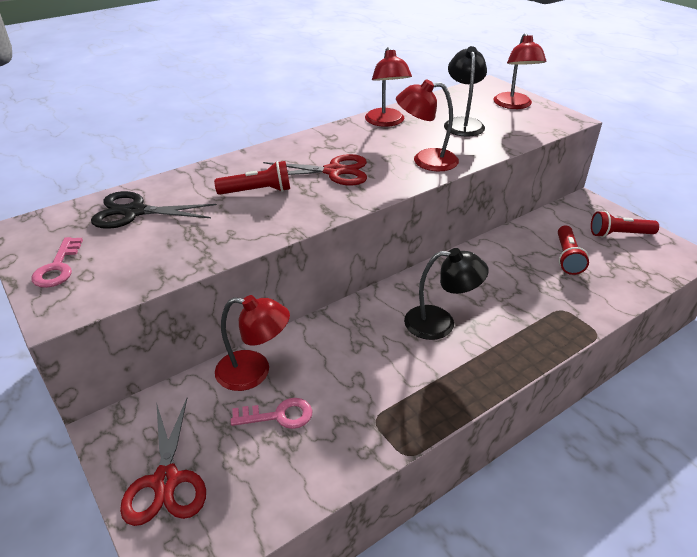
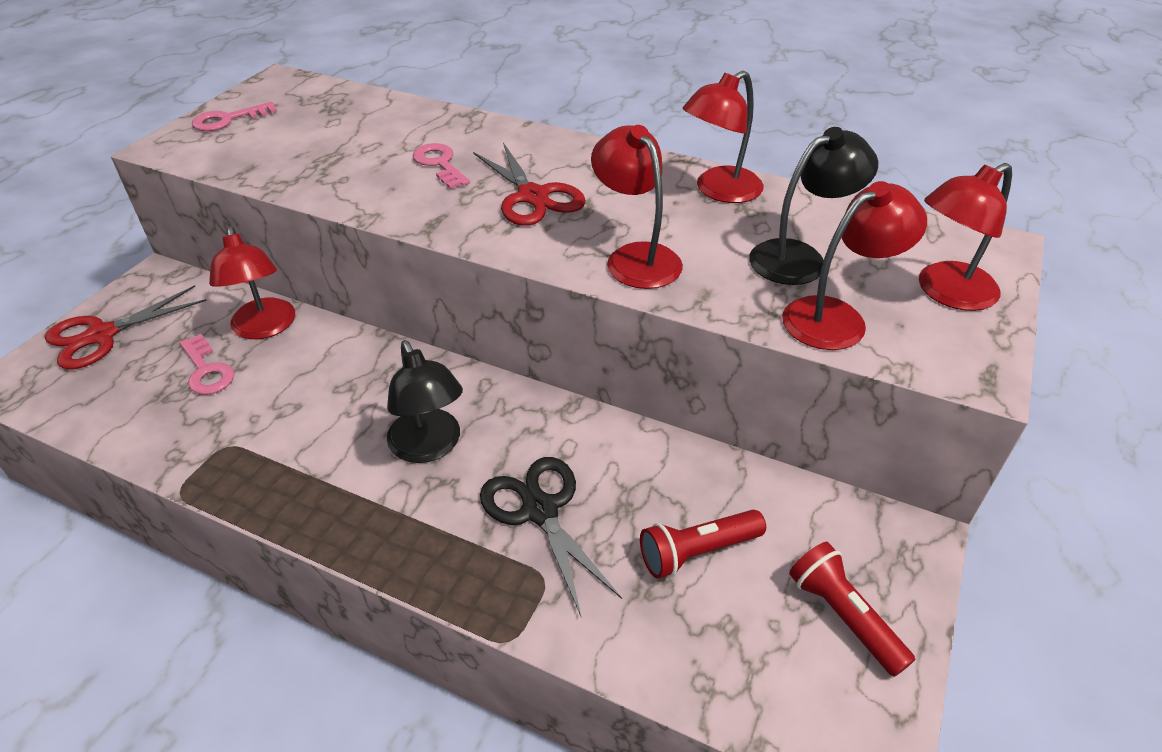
camera: 60 degrees right, 5 degrees up
(134, 212) = (344, 116): black scissors -> black scissors (540, 510)
(257, 191) = (439, 164): red flashlight -> pink key
(514, 131) = (837, 317): none -> red lamp

